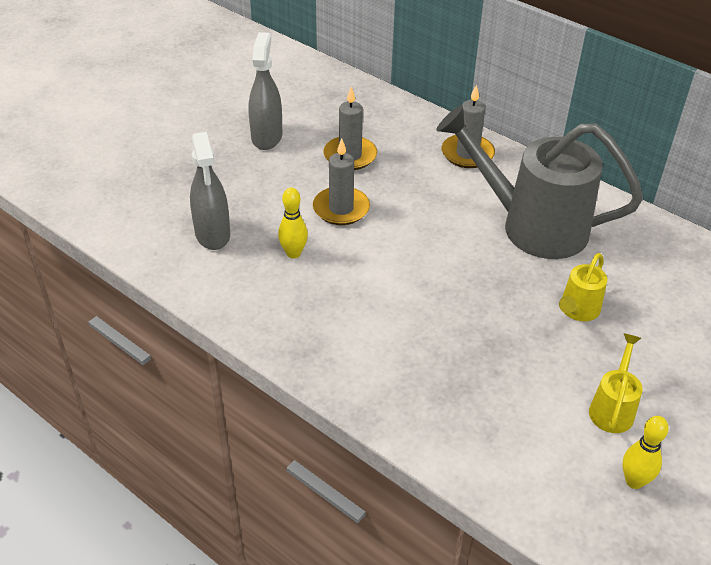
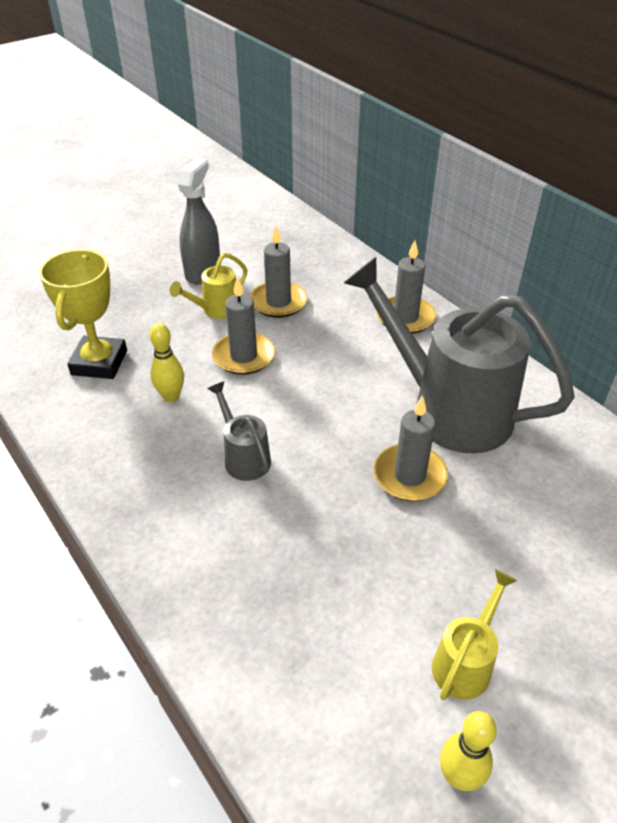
camera: 15 degrees right, 0 degrees up
(213, 234) = (99, 363): grey spray bottle -> yellow trophy
(380, 292) = (244, 457): none -> grey watering can
(521, 284) = (409, 476): none -> grey candle
(577, 311) = (465, 521): yellow watering can -> yellow watering can (216, 310)

